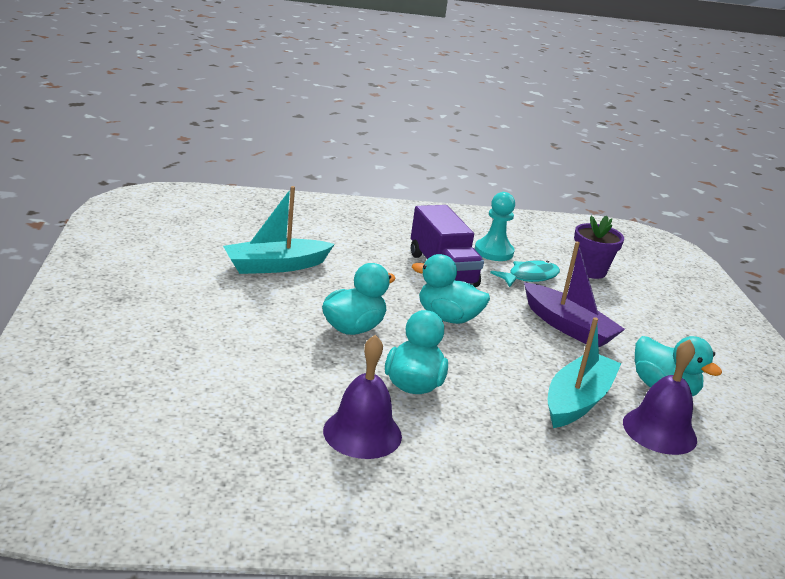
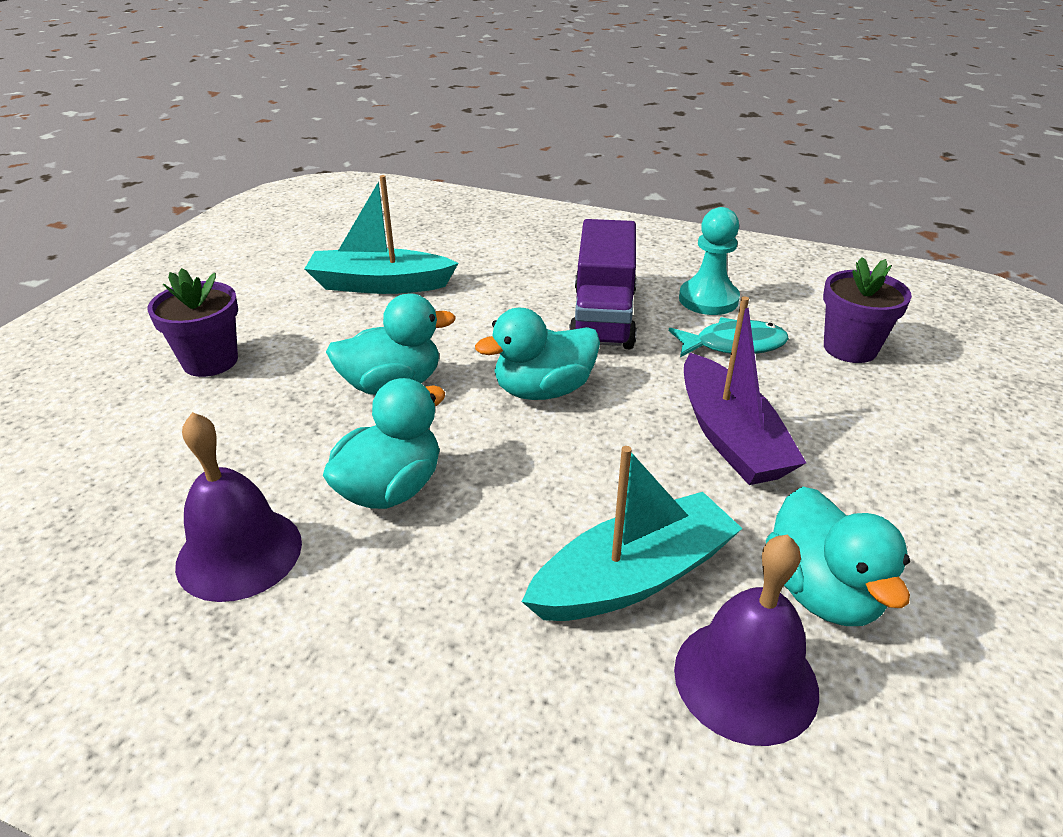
camera: 30 degrees right, 10 degrees up
(211, 332) = (210, 361): none -> purple flower pot
(447, 318) = (543, 390): turquoise duck -> turquoise duck turned 75 degrees counterclockwise

